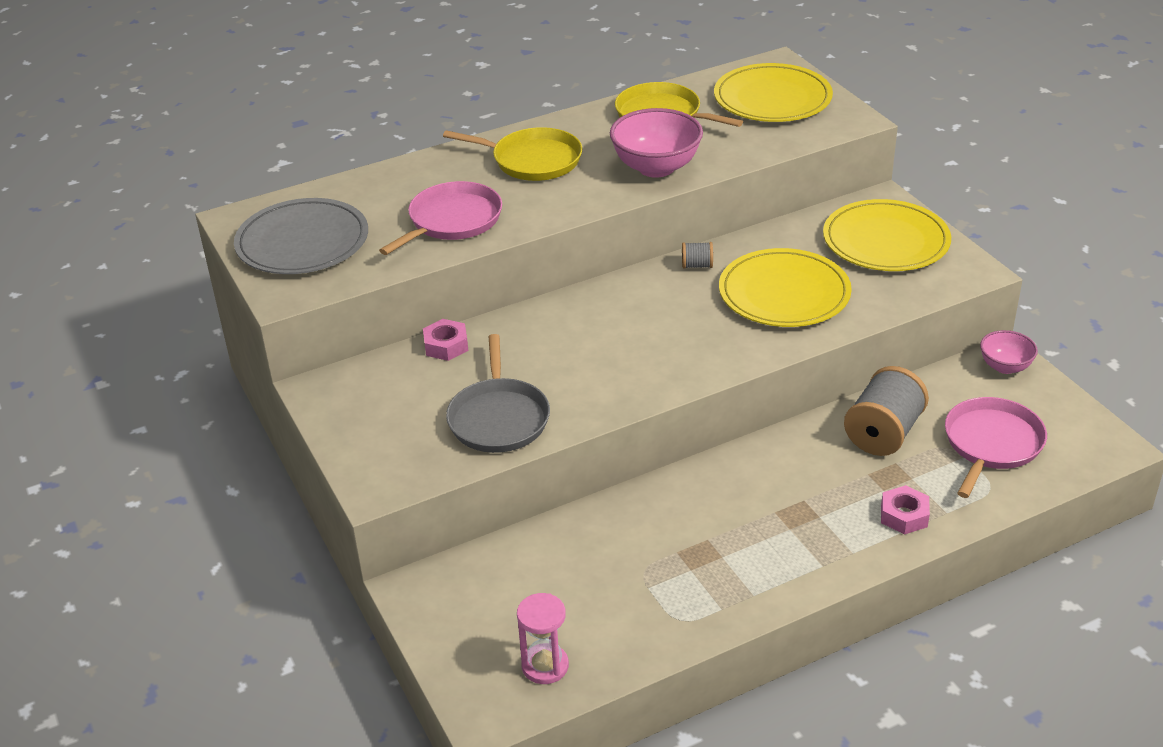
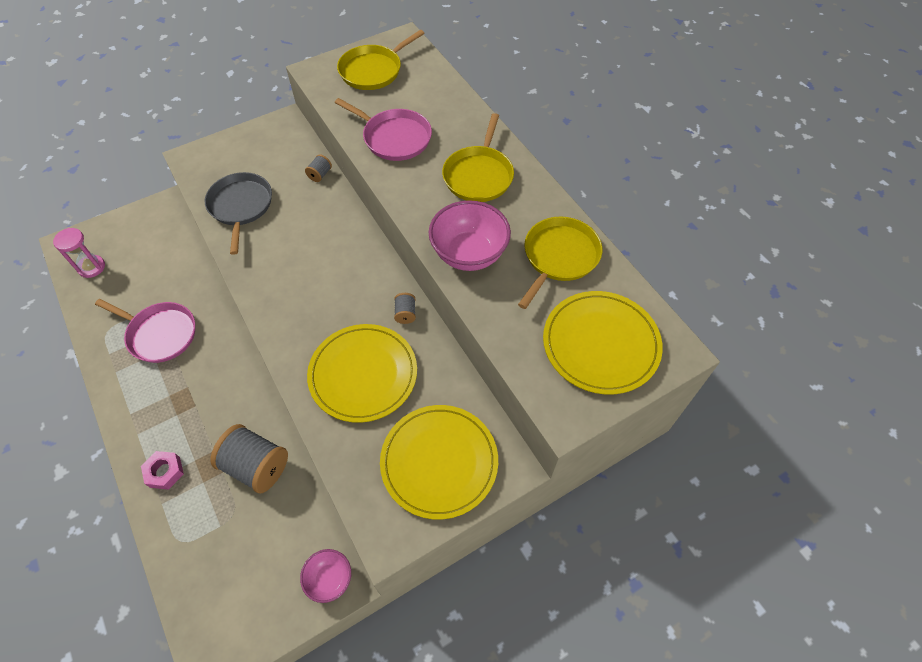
camera: 85 degrees right, 20 degrees up
(302, 242) = (373, 70): grey plate -> yellow pan
(446, 345) = (320, 174): pink nut -> grey spool
(498, 418) = (241, 206): grey pan -> grey pan turned 90 degrees clockwise
(991, 444) = (230, 550): pink pan -> pink pan (160, 334)

